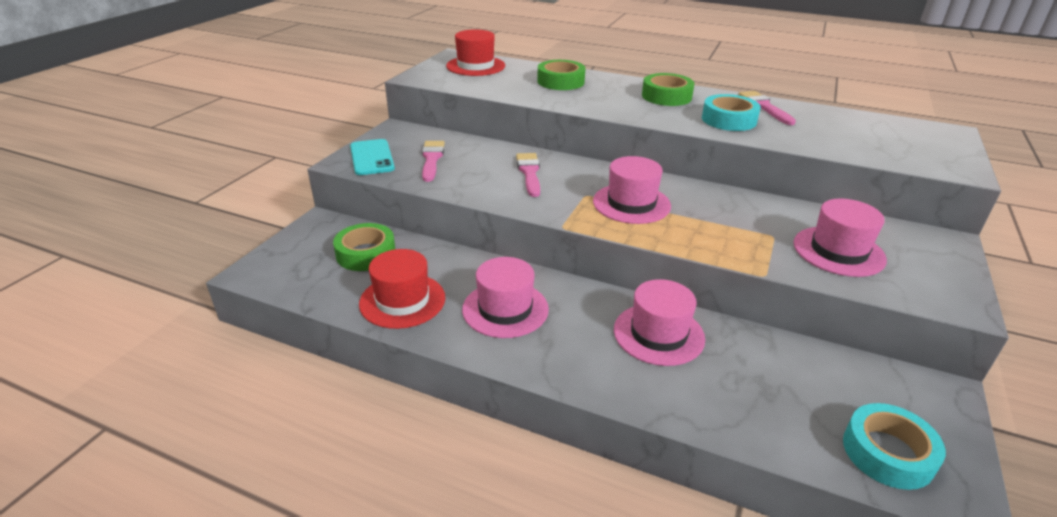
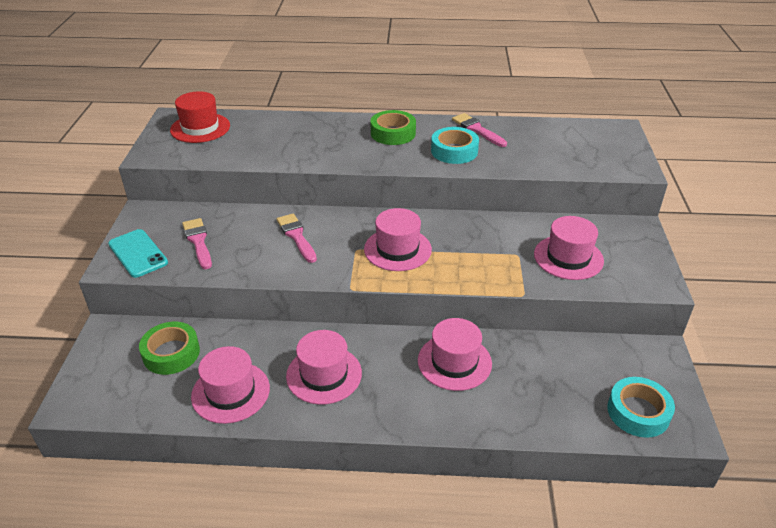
camera: 20 degrees left, 5 degrees up
(402, 300) = (230, 392): red hat -> pink hat
(560, 81) = (291, 133): green tape -> none

